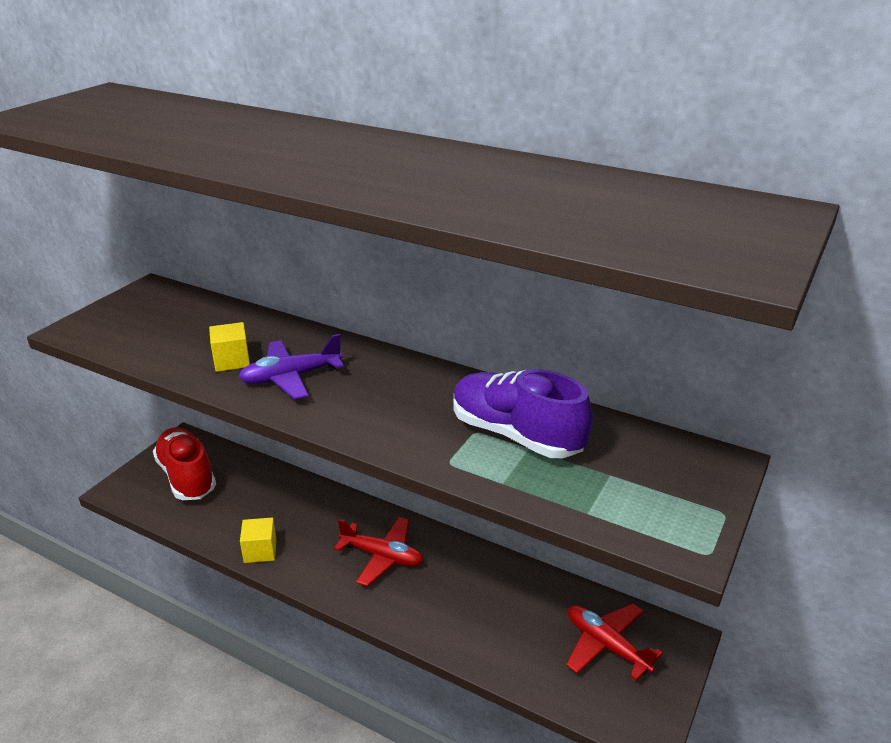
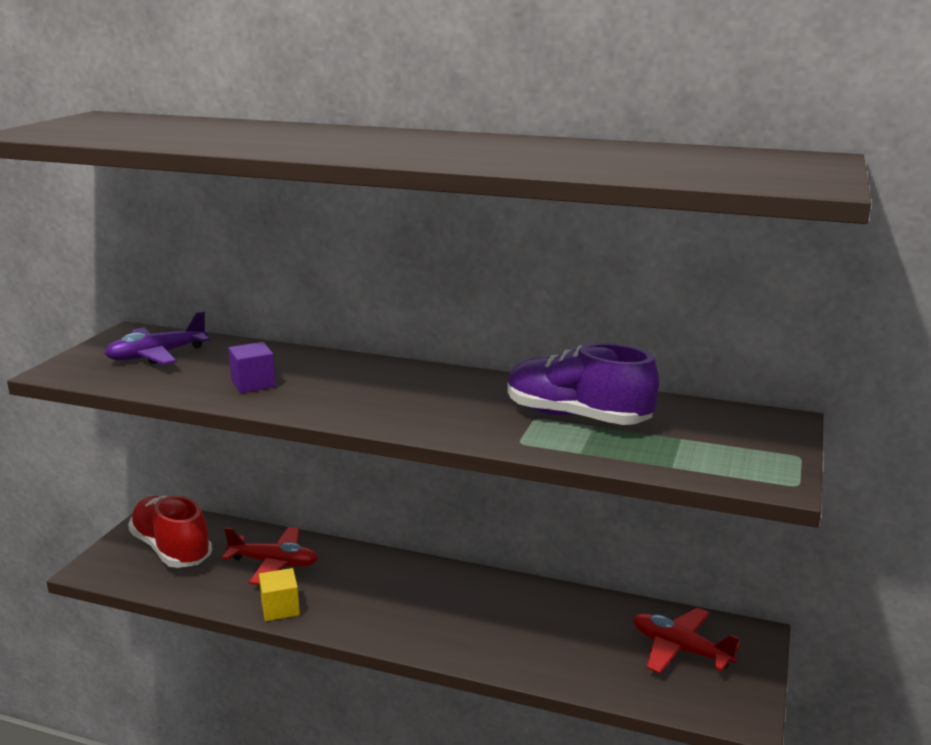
camera: 10 degrees left, 10 degrees down
(232, 361) = (253, 383): yellow cube -> purple cube
(291, 377) = (324, 391): purple plane -> purple plane (157, 355)
(382, 556) = (419, 599): red plane -> red plane (274, 563)

